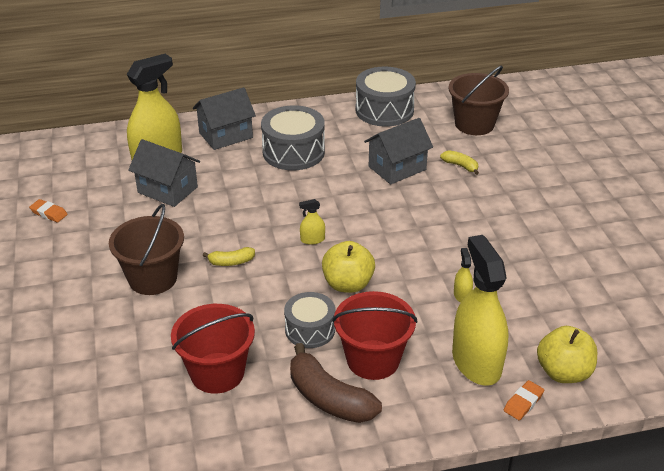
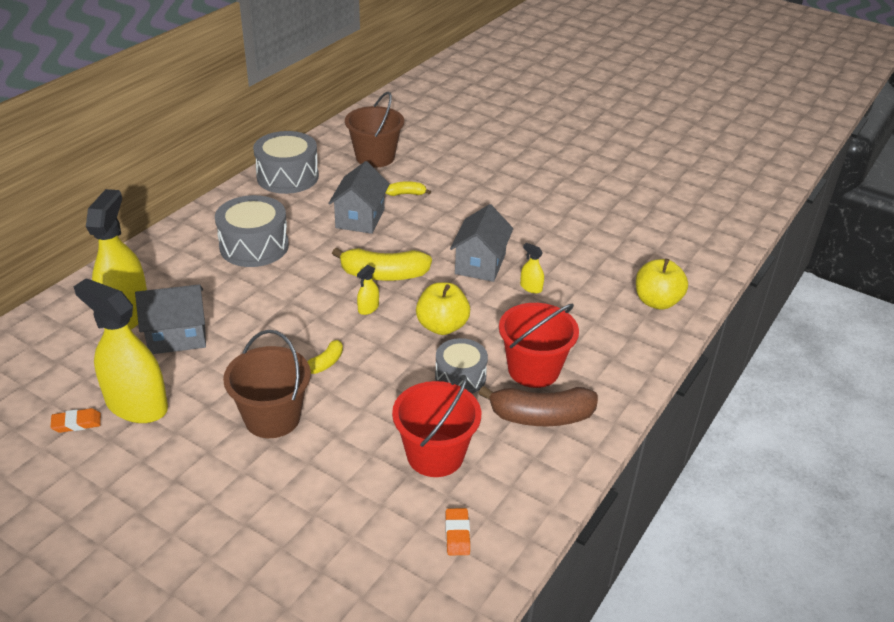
camera: 45 degrees left, 0 degrees up
(226, 135) = (168, 262): grey house -> grey house (480, 264)
(357, 221) = (384, 275): none -> yellow banana
(476, 362) = (599, 328): yellow spray bottle -> yellow spray bottle (136, 405)
(523, 403) = (660, 336): orange eraser -> orange eraser (457, 534)

